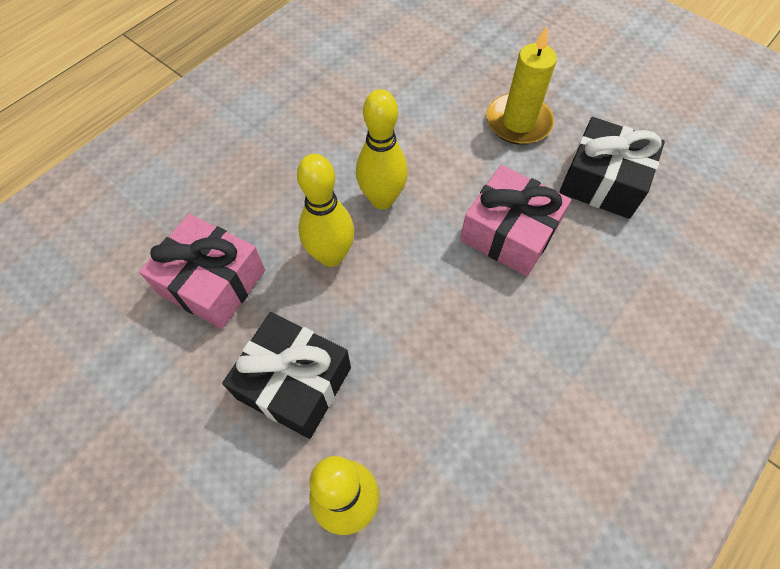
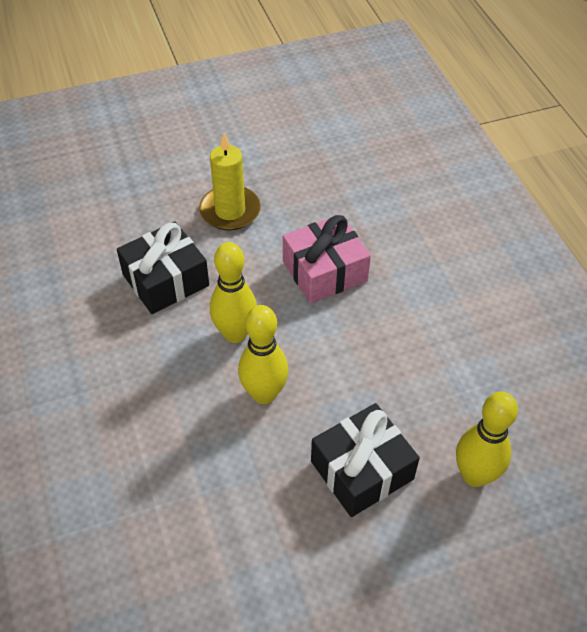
camera: 60 degrees left, 10 degrees down
(212, 282) = (229, 493): pink gift -> none
(602, 181) = (321, 195): black gift -> black gift (166, 280)

